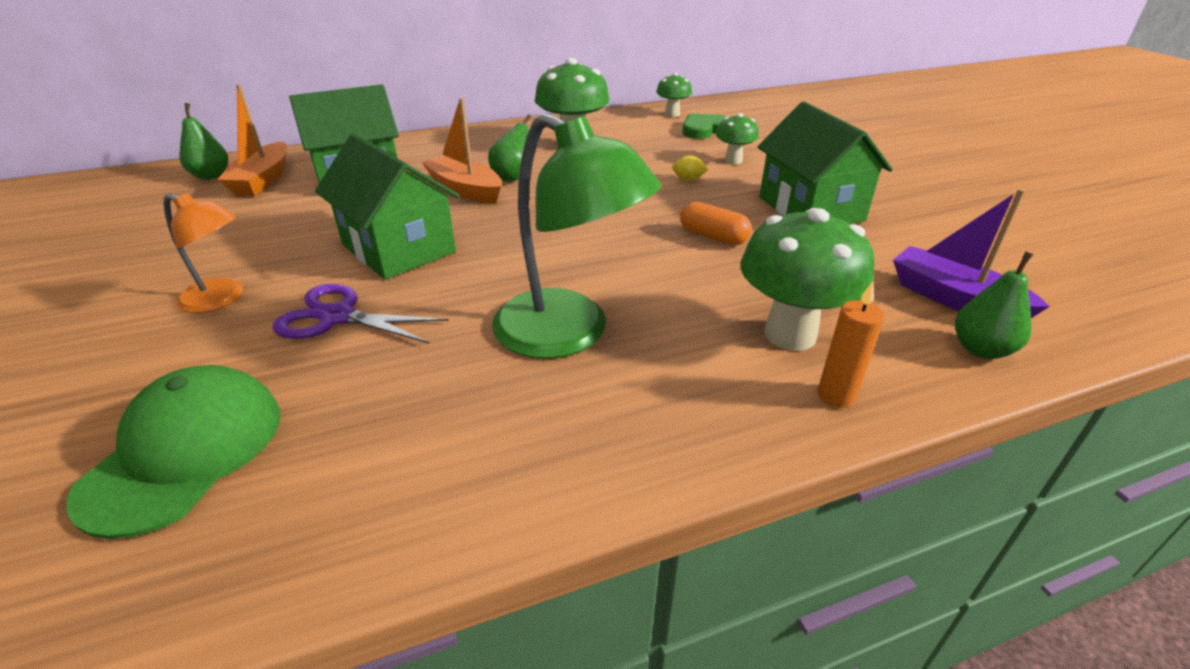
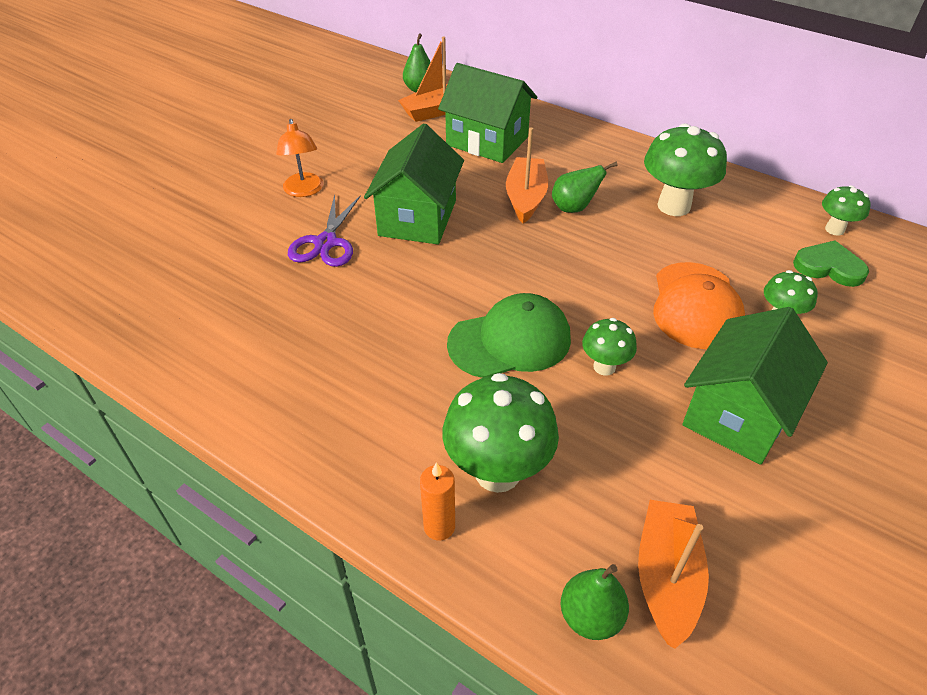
camera: 55 degrees right, 10 degrees up
(185, 452) = (189, 268): green cap -> green cap (510, 341)
(337, 317) = (326, 243): purple scissors -> purple scissors turned 150 degrees counterclockwise
(568, 334) = (393, 350): green lamp -> none
(688, 179) = (696, 305): yellow lemon -> orange cap
(713, 237) = (604, 367): orange capsule -> green mushroom
(954, 299) = (666, 577): purple boat -> orange boat

